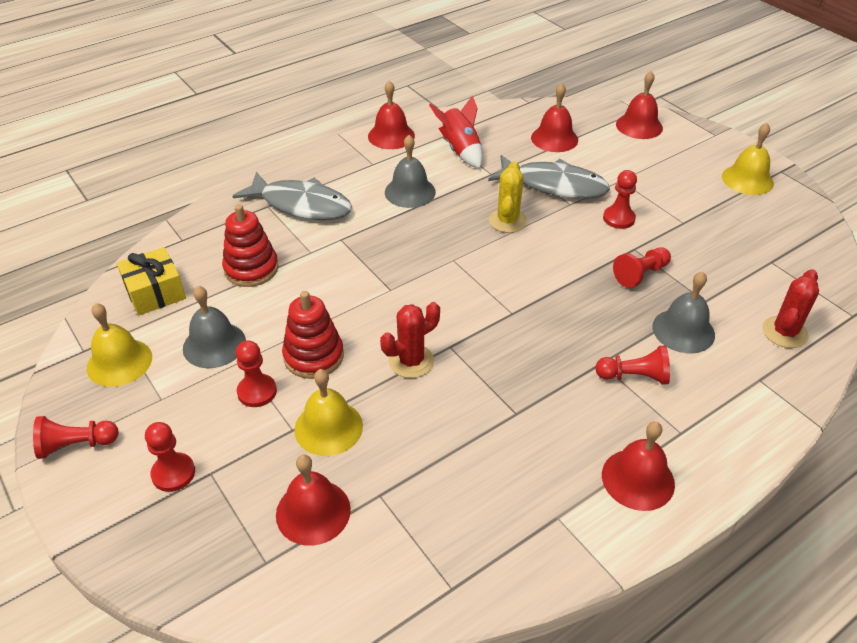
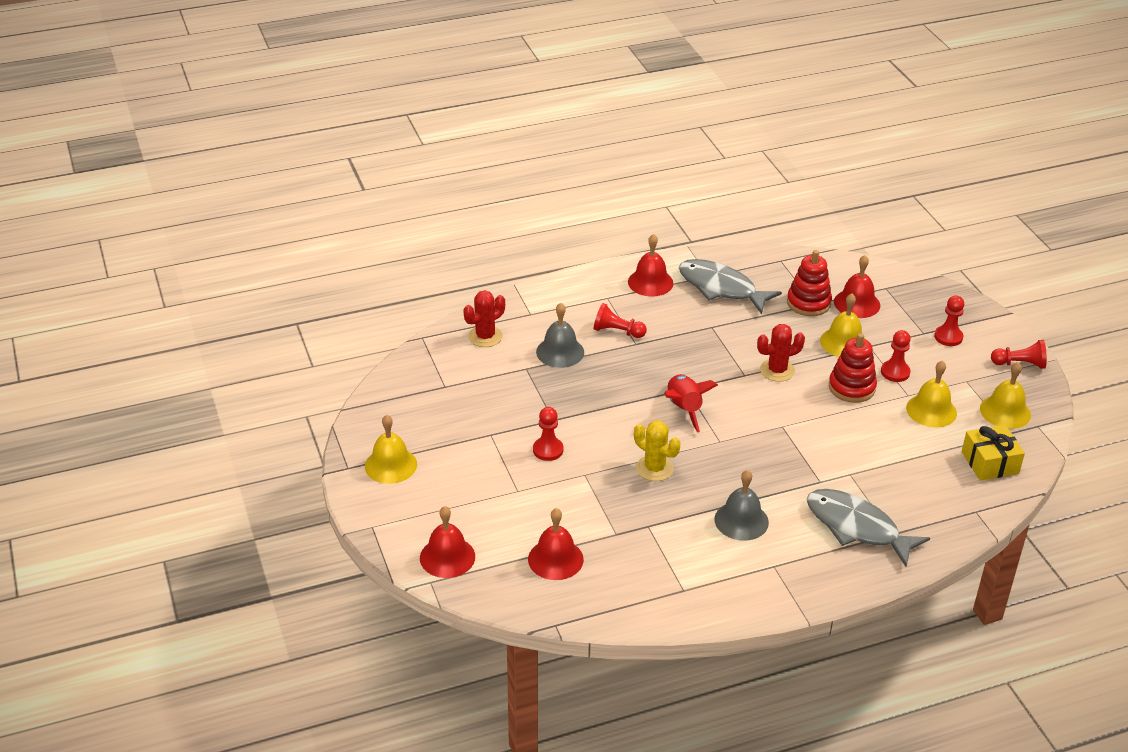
camera: 165 degrees left, 5 degrees down
(214, 344) = (931, 410): grey bell -> yellow bell
(251, 269) = (905, 468): red stacking toy -> red stacking toy (808, 303)
(391, 136) = (744, 604): red bell -> none
(460, 150) = (670, 565): red rocket -> red rocket (684, 409)
(507, 221) = (654, 468): yellow cactus -> yellow cactus turned 75 degrees counterclockwise
(554, 185) = (589, 498): grey fish -> grey fish (721, 288)
(640, 274) = (563, 397): red pawn -> none

